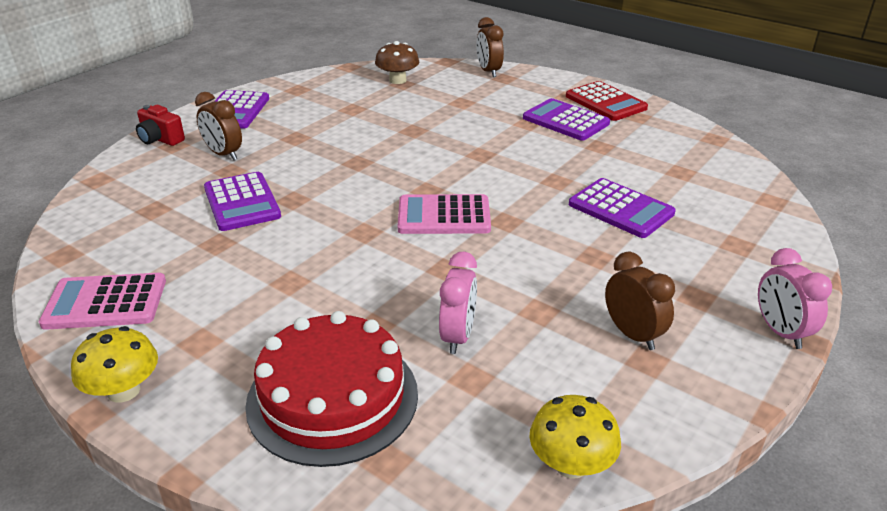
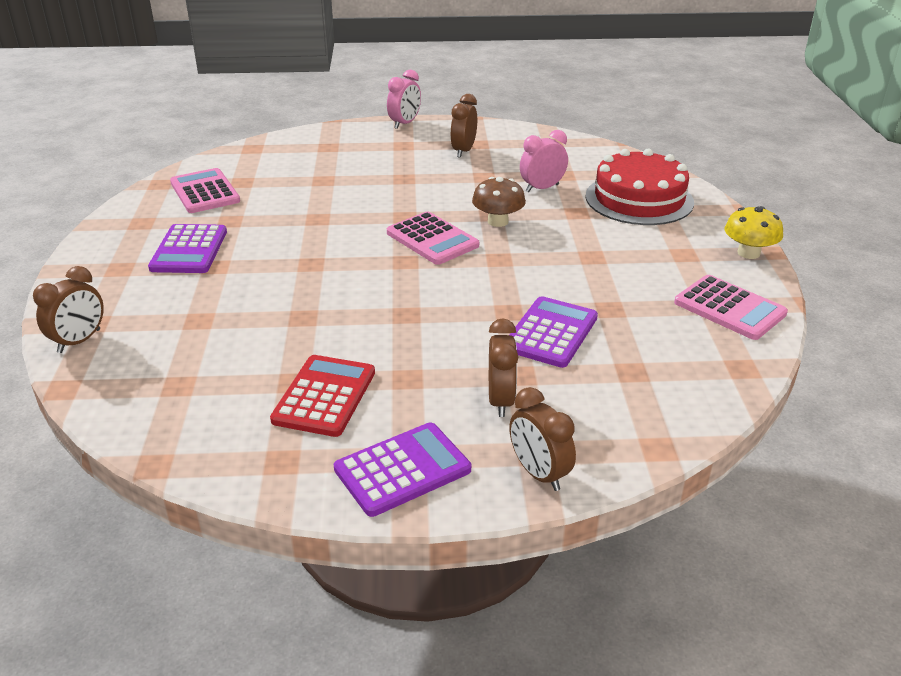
camera: 130 degrees left, 0 degrees up
(160, 139) = (539, 473): red camera -> brown clock
(397, 80) = (170, 394): brown mushroom -> brown mushroom (498, 221)
(571, 464) = (571, 141): yellow mushroom -> none
(605, 102) = (119, 245): red calculator -> red calculator (324, 396)
(620, 209) = (330, 186): purple calculator -> none
(674, 151) = (205, 192): none -> pink calculator

